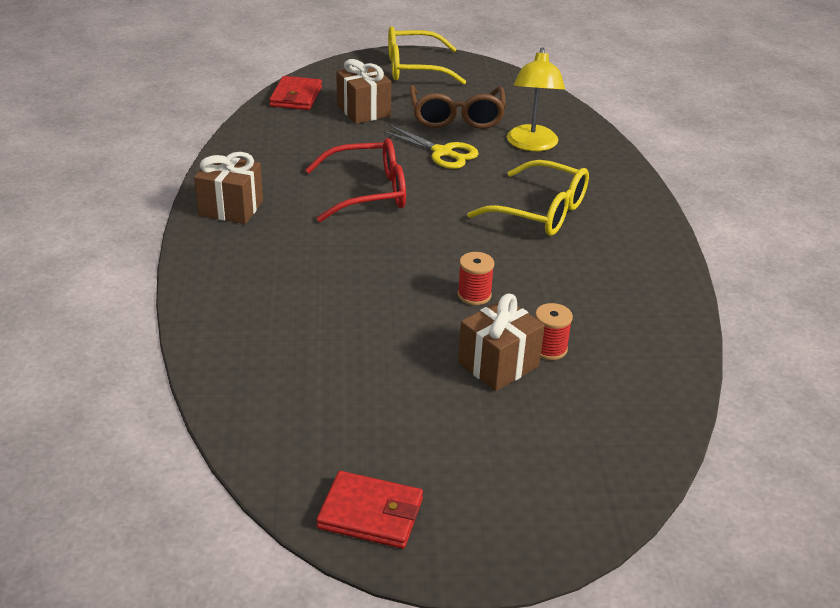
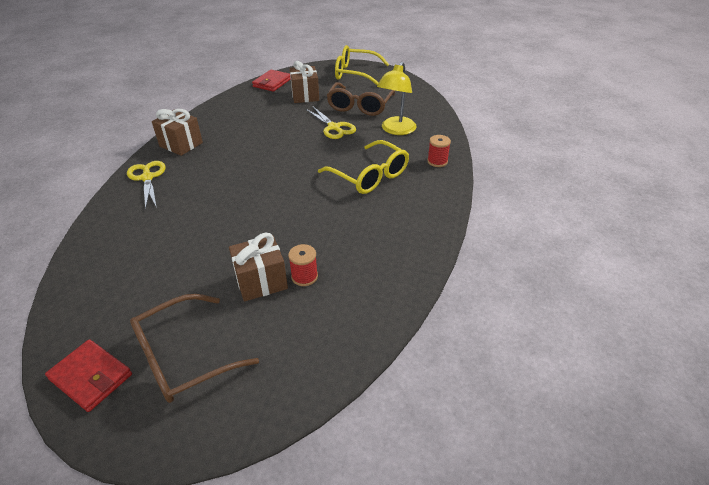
camera: 20 degrees right, 5 degrees up
(221, 263) = (147, 178): none -> yellow scissors
(368, 192) = (269, 146): red glasses -> none
(470, 467) = (183, 357): none -> brown glasses
(474, 295) = (282, 227): red spool -> red spool (437, 161)

